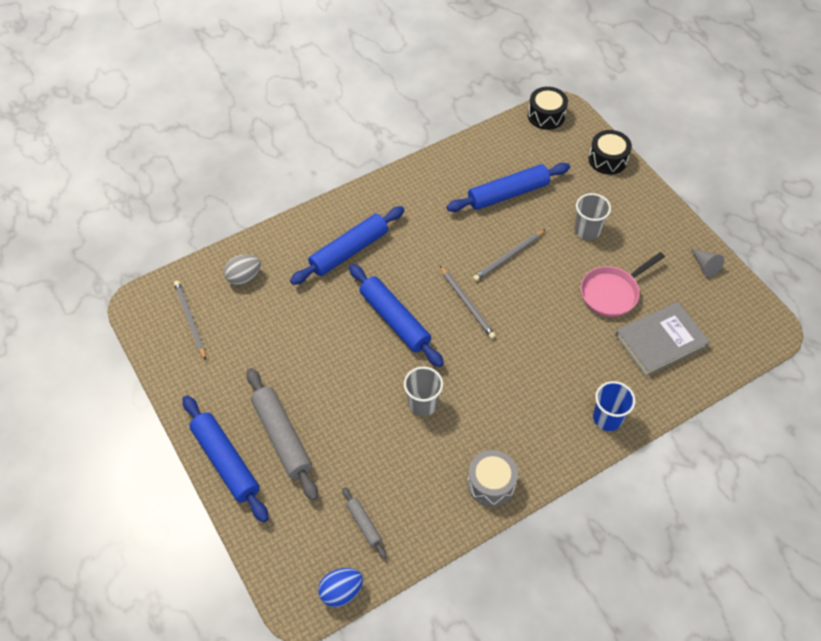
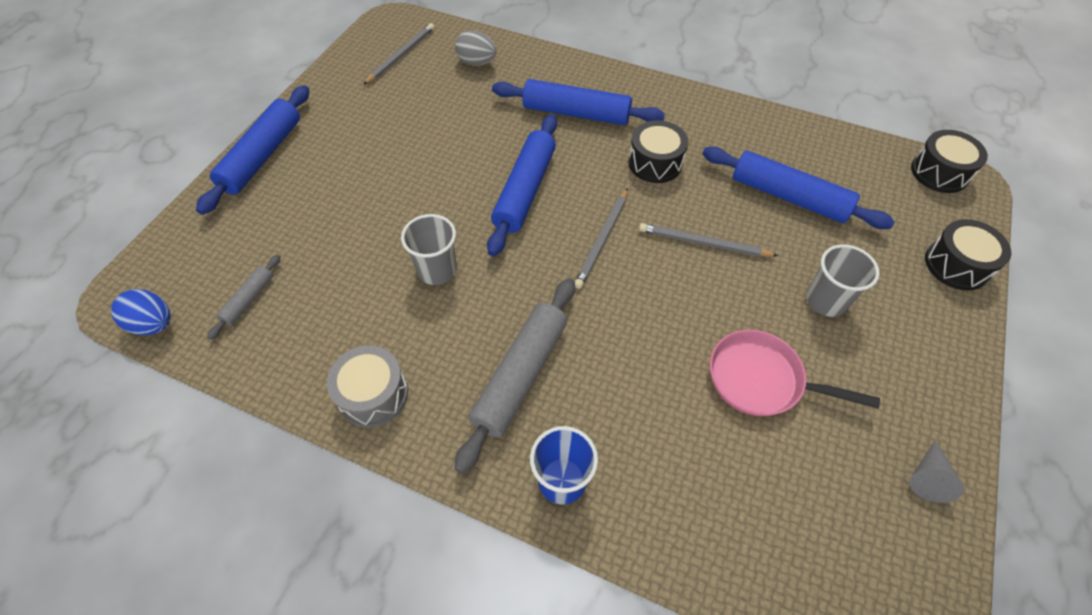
camera: 55 degrees right, 0 degrees up
(282, 437) = (316, 180): grey rolling pin -> grey rolling pin (520, 375)
(429, 238) = (655, 163): none -> black drum
(660, 341) = (742, 484): grey book -> none

